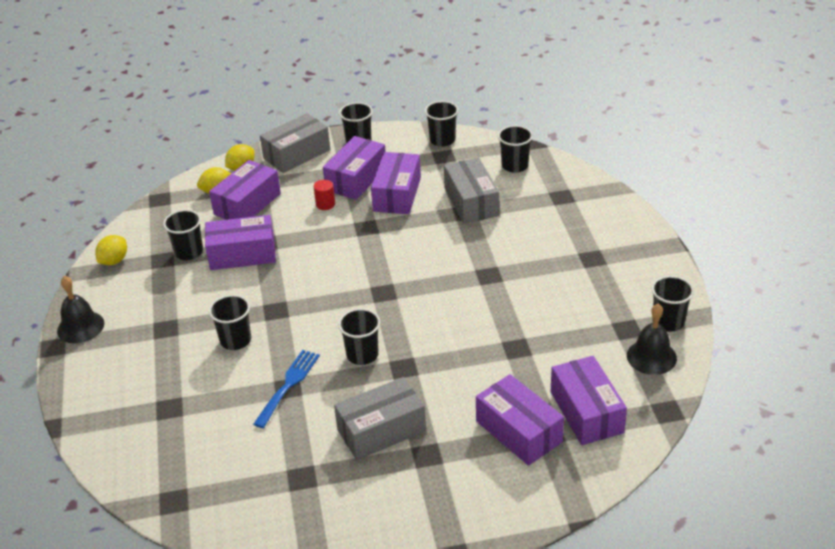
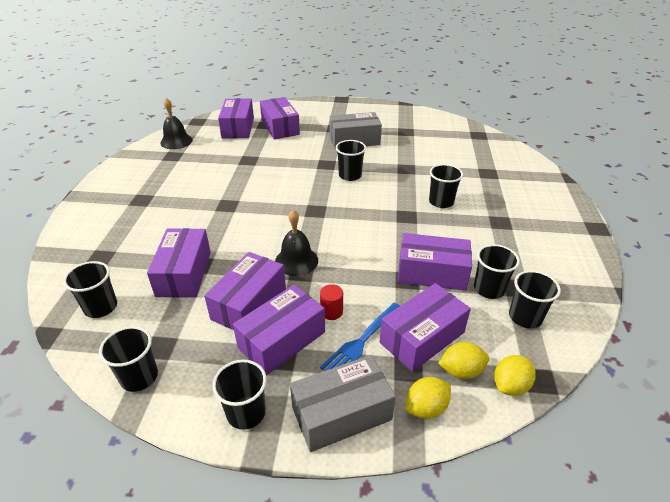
camera: 165 degrees left, 0 degrees up
(80, 327) = (579, 239): black bell -> black bell (296, 261)
(114, 261) = (571, 298): yellow lemon -> yellow lemon (510, 385)
(288, 385) = (405, 169): blue fork -> blue fork (361, 341)
(471, 202) = (184, 273): grey box -> purple box
(668, 322) = (144, 154): black cup -> black cup (525, 317)

